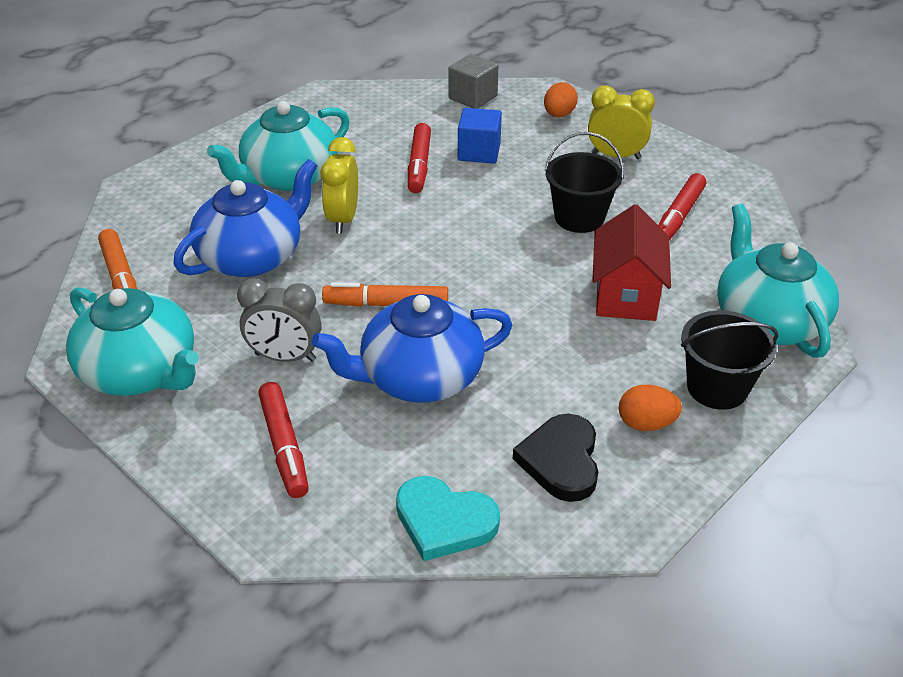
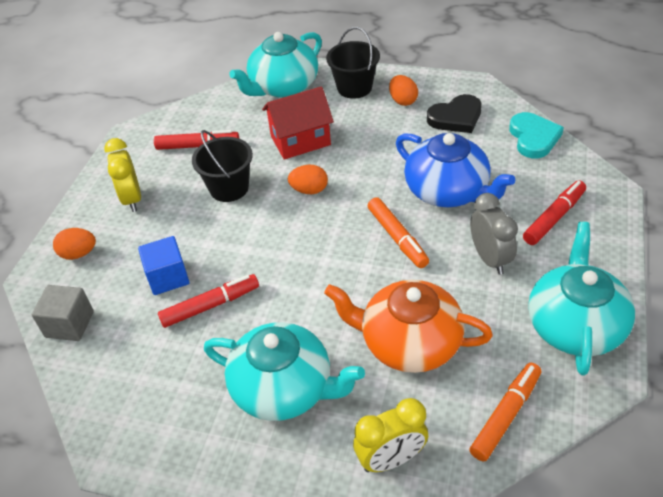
camera: 115 degrees left, 5 degrees up
(252, 257) = (409, 342): blue teapot -> orange teapot
(343, 219) = (320, 313): yellow clock -> yellow clock (391, 459)
(524, 270) = (309, 190): none -> orange egg

